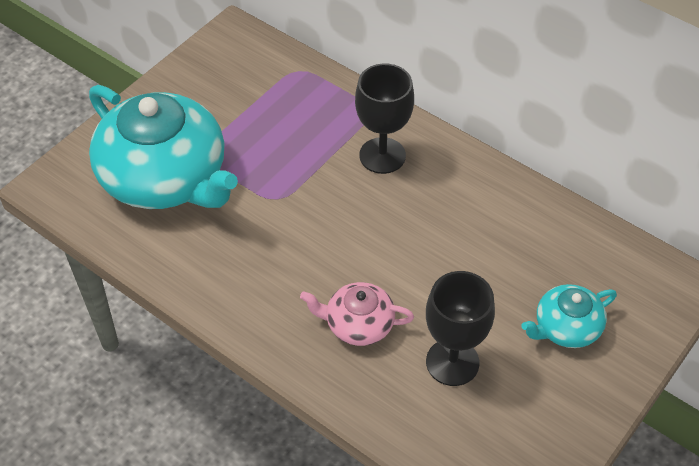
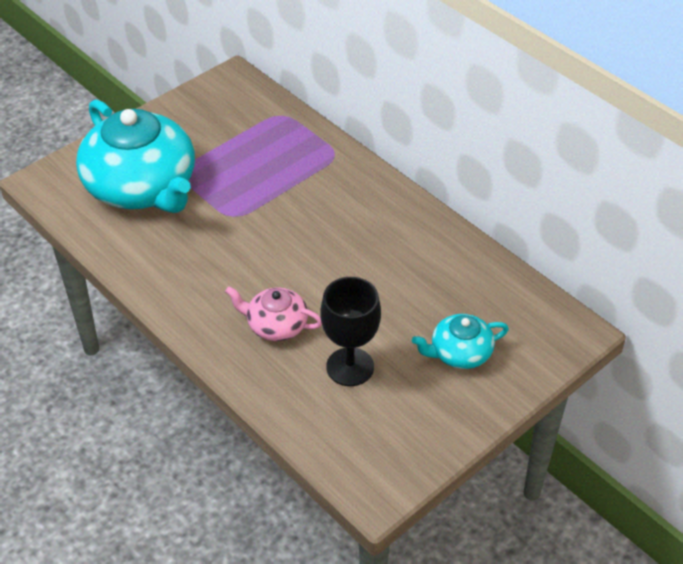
camera: 10 degrees right, 5 degrees down
(382, 155) = (336, 193): black goblet -> none

